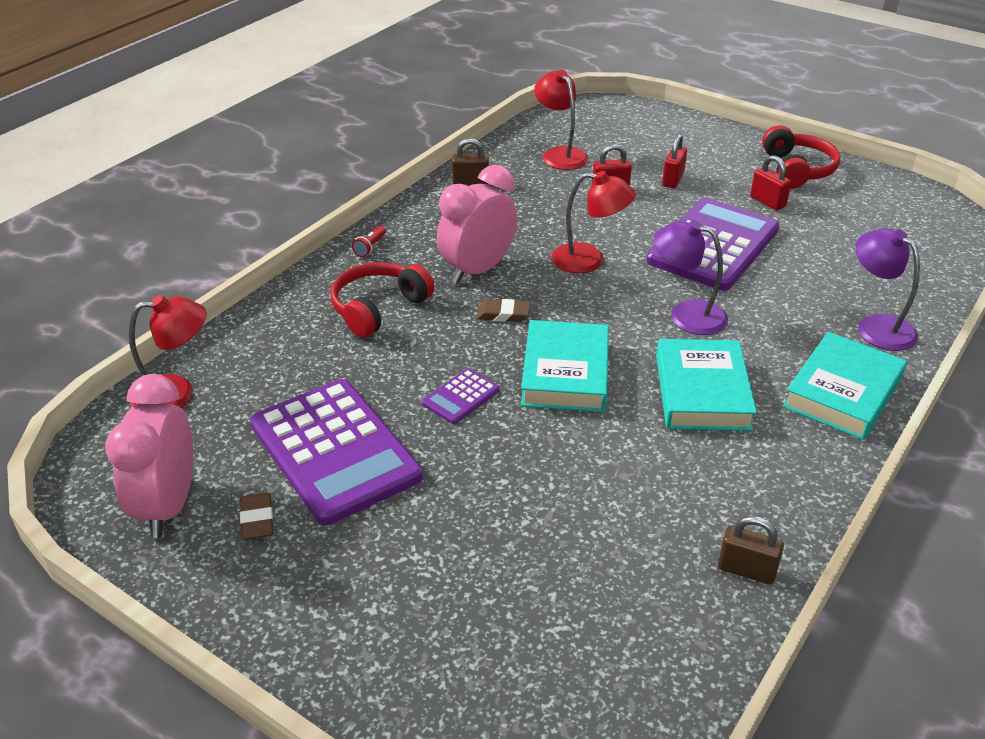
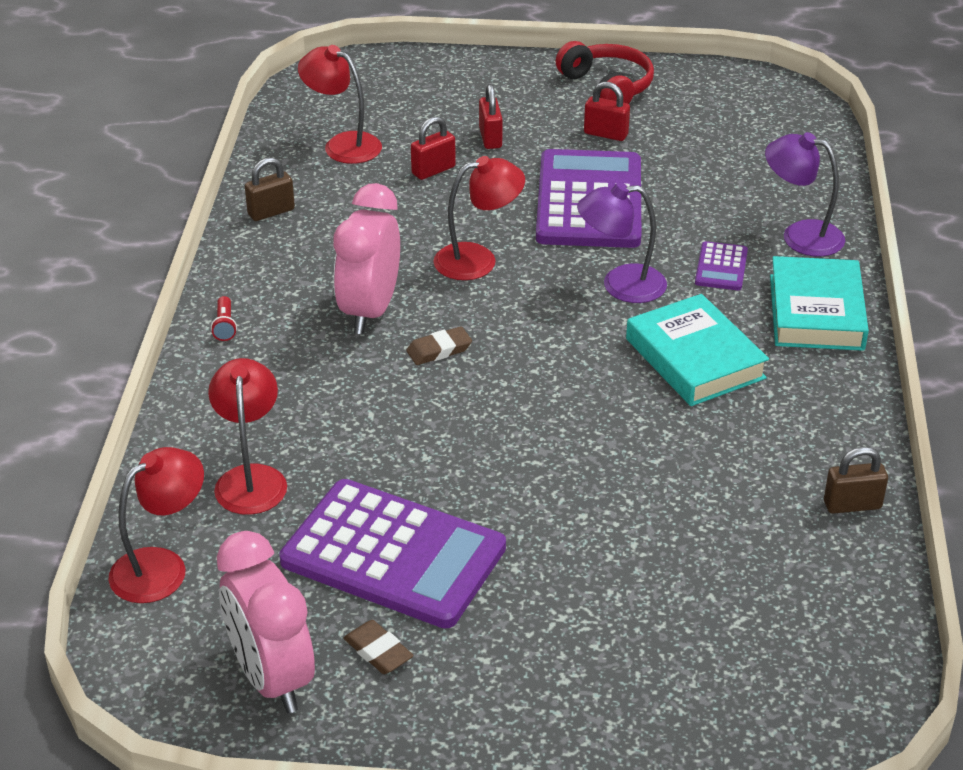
camera: 30 degrees left, 0 degrees up
(290, 356) = (251, 478): none -> red lamp
(378, 308) = (299, 391): red headphones -> none
(461, 397) = (471, 451): purple calculator -> purple calculator (721, 267)
(565, 373) = (553, 388): turquoise book -> none

